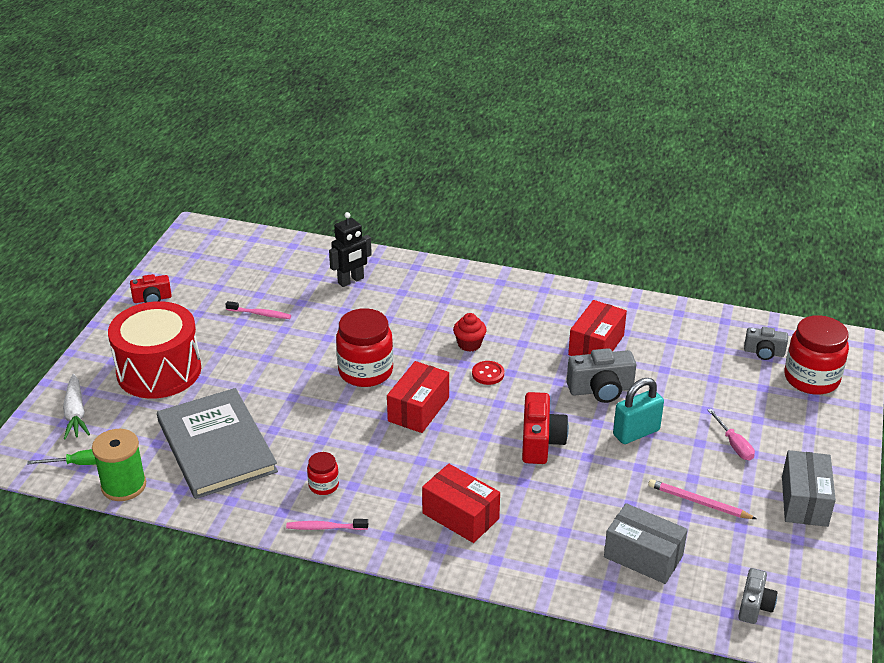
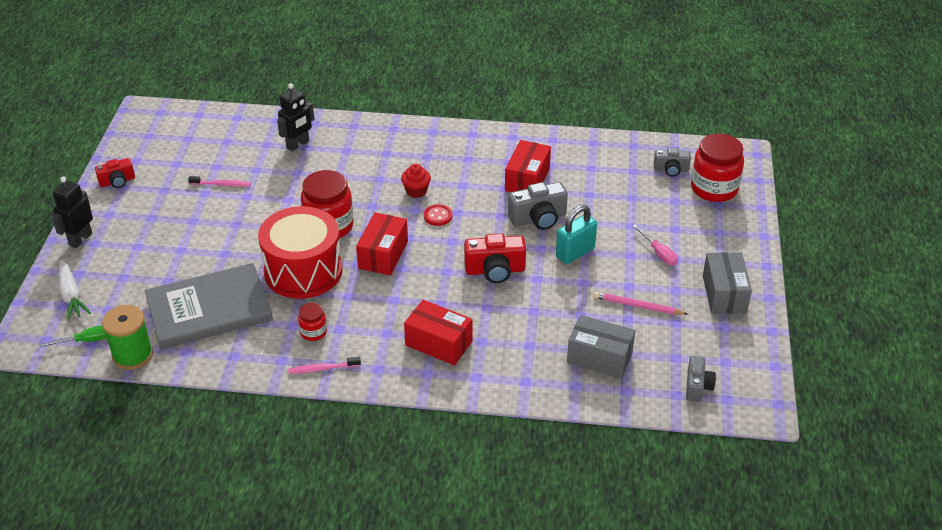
camera: 10 degrees left, 5 degrees up
(99, 355) = (80, 239): none -> black robot
(159, 371) = (140, 247): red drum -> red drum (303, 271)
(216, 446) = (209, 309): grey book -> grey book turned 75 degrees counterclockwise
(540, 442) = (495, 270): red camera -> red camera turned 90 degrees clockwise

